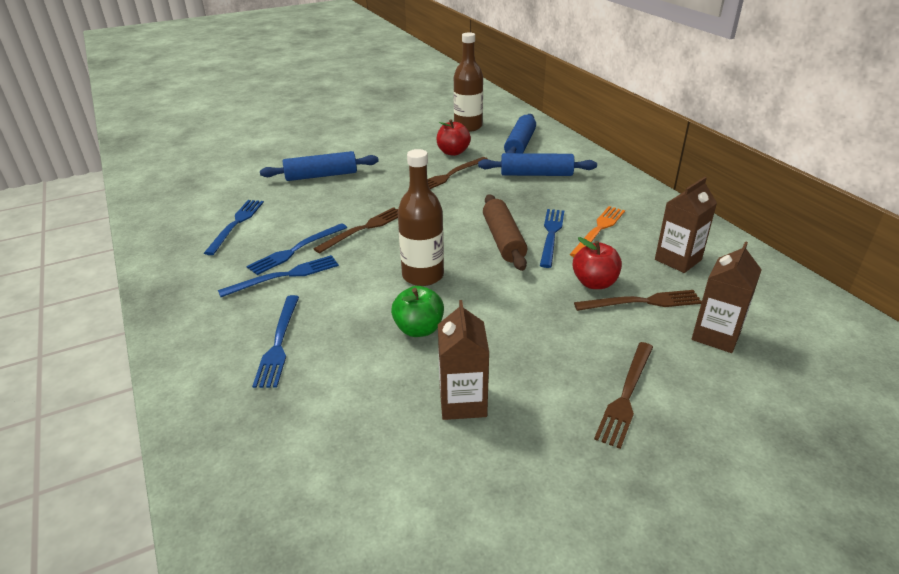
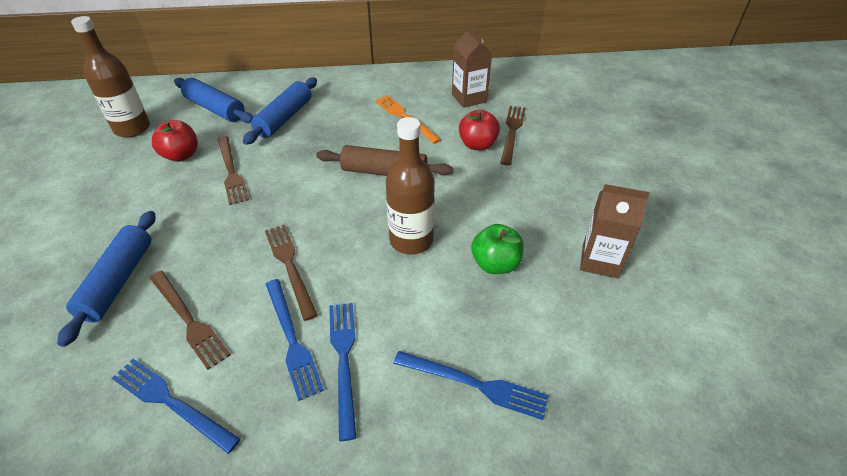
camera: 70 degrees left, 10 degrees up
(551, 235) = (395, 143): blue fork -> none
(626, 395) = (611, 176): brown fork -> brown fork (188, 320)
(716, 335) = (561, 117): brown carton -> none

